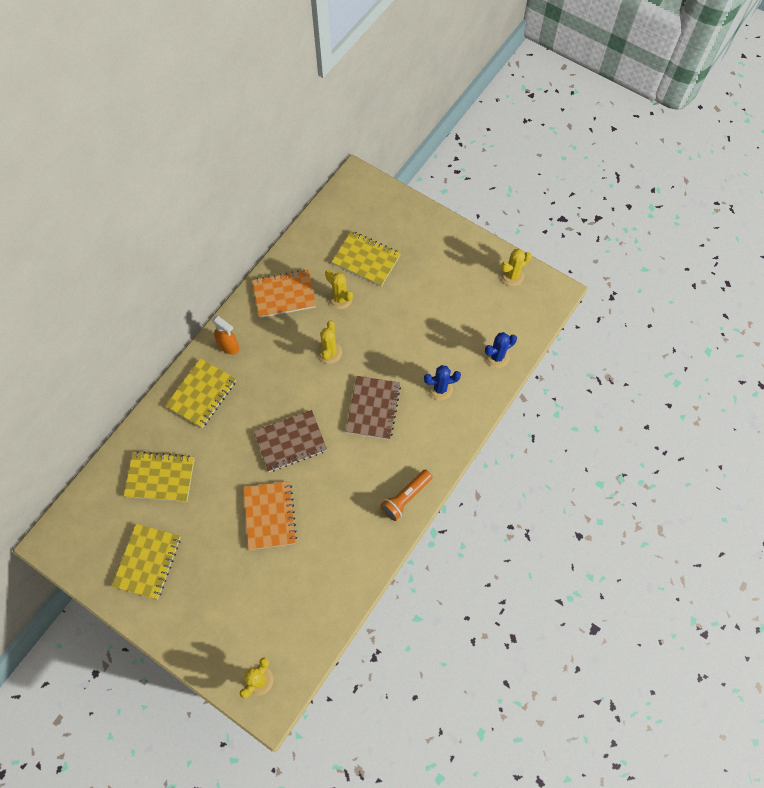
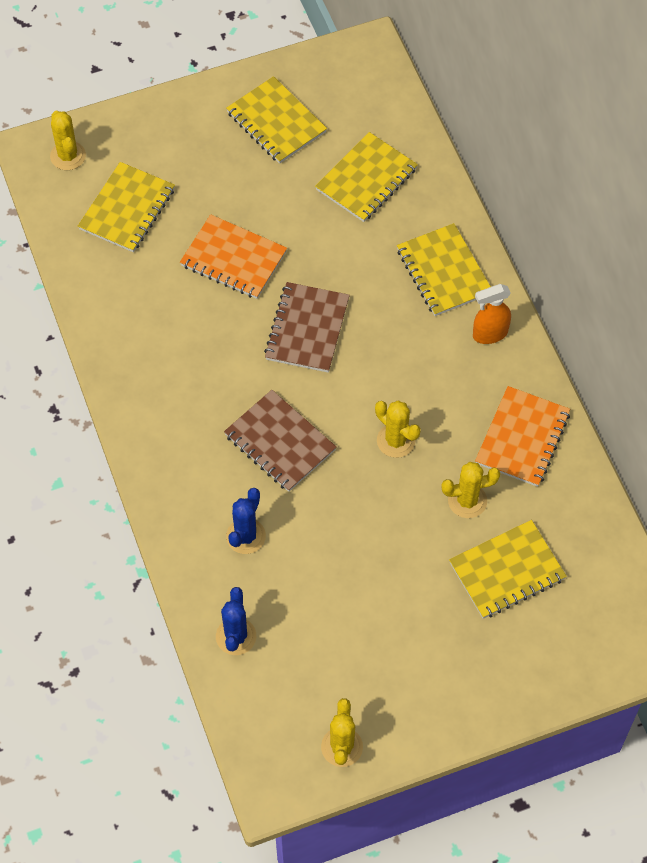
camera: 125 degrees right, 5 degrees down
(275, 608) = (127, 209): none -> yellow notebook
(406, 497) = (140, 407): orange flashlight -> none

